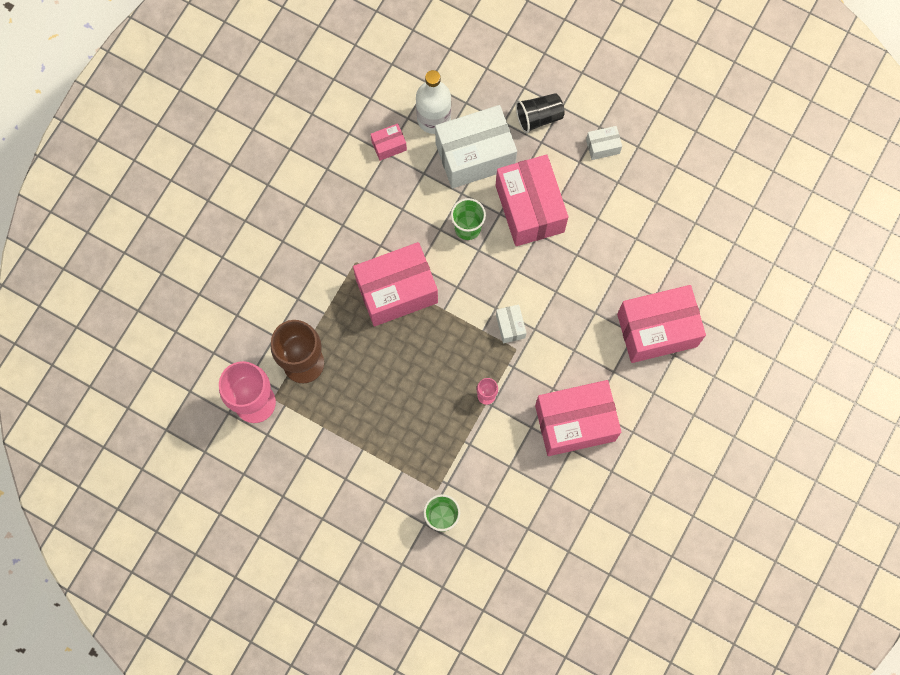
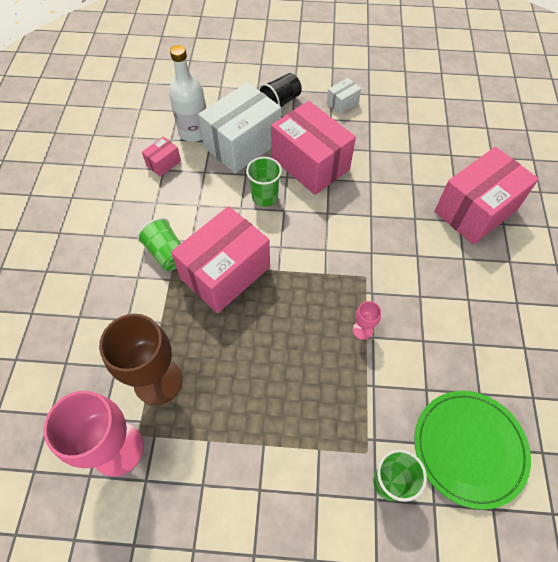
camera: 25 degrees left, 15 degrees down
(354, 249) = (167, 253): none -> green cup
(510, 326) = (348, 259): white box -> none
(515, 522) = (469, 448): none -> green plate
(575, 423) = (461, 318): pink box -> none

